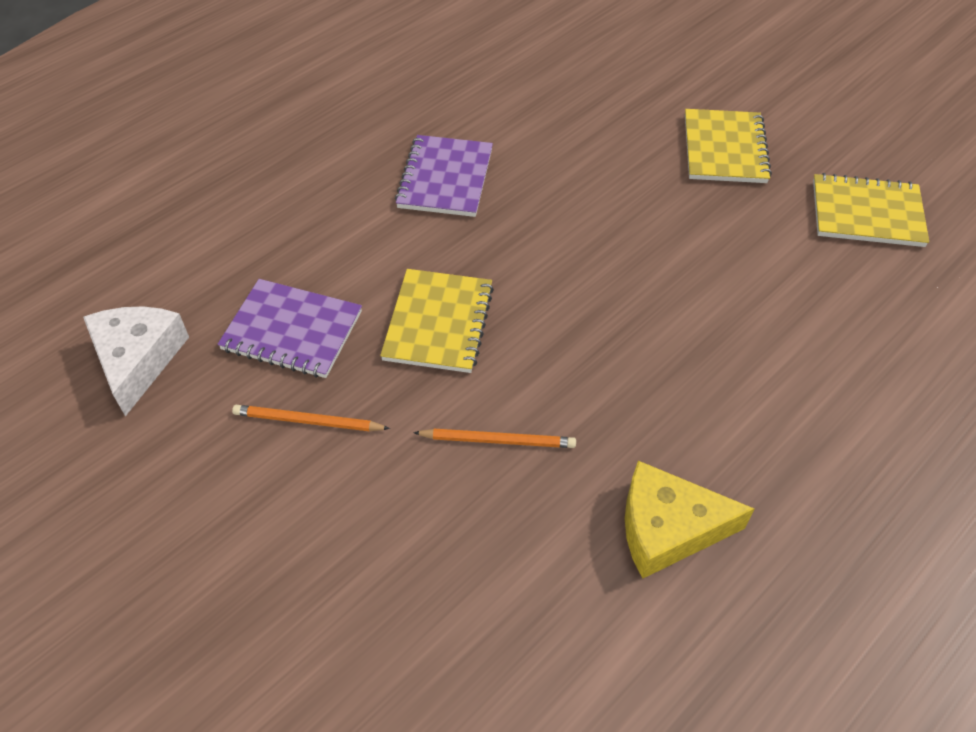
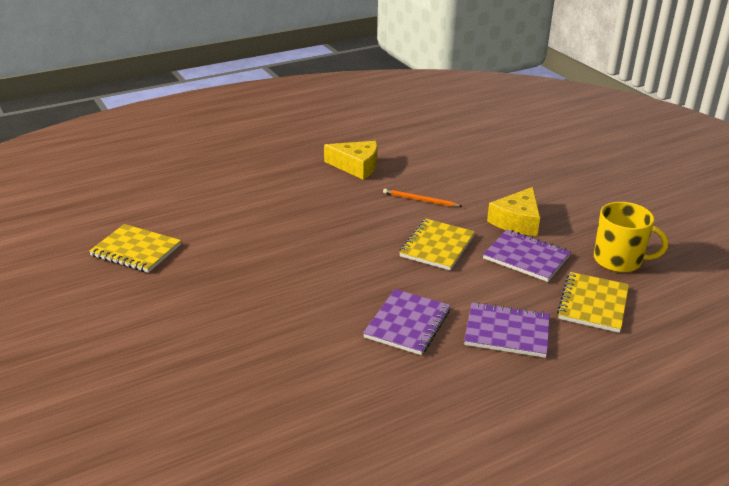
camera: 165 degrees left, 20 degrees down
(138, 359) = (619, 260): white cheese -> yellow mug
(307, 421) = (517, 221): orange pencil -> yellow cheese
(319, 193) = (507, 332): none -> purple notebook
(725, 149) = (186, 304): yellow notebook -> yellow notebook (593, 304)

